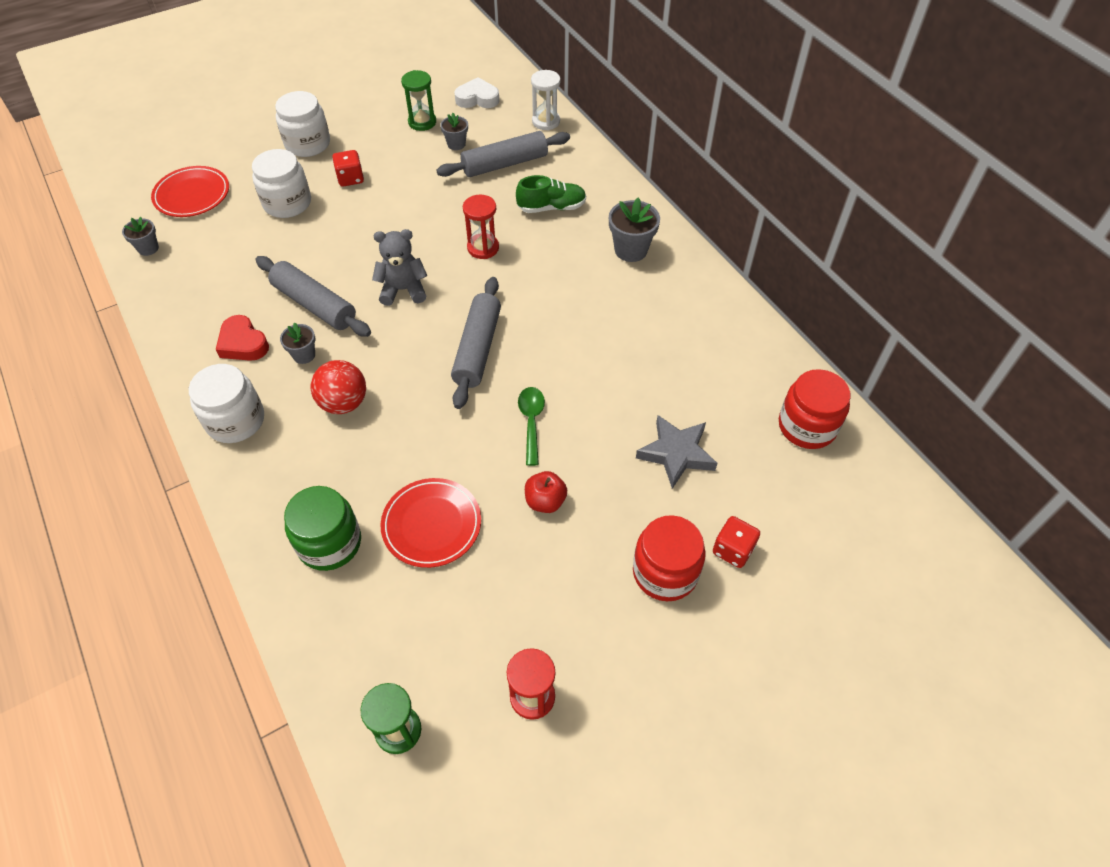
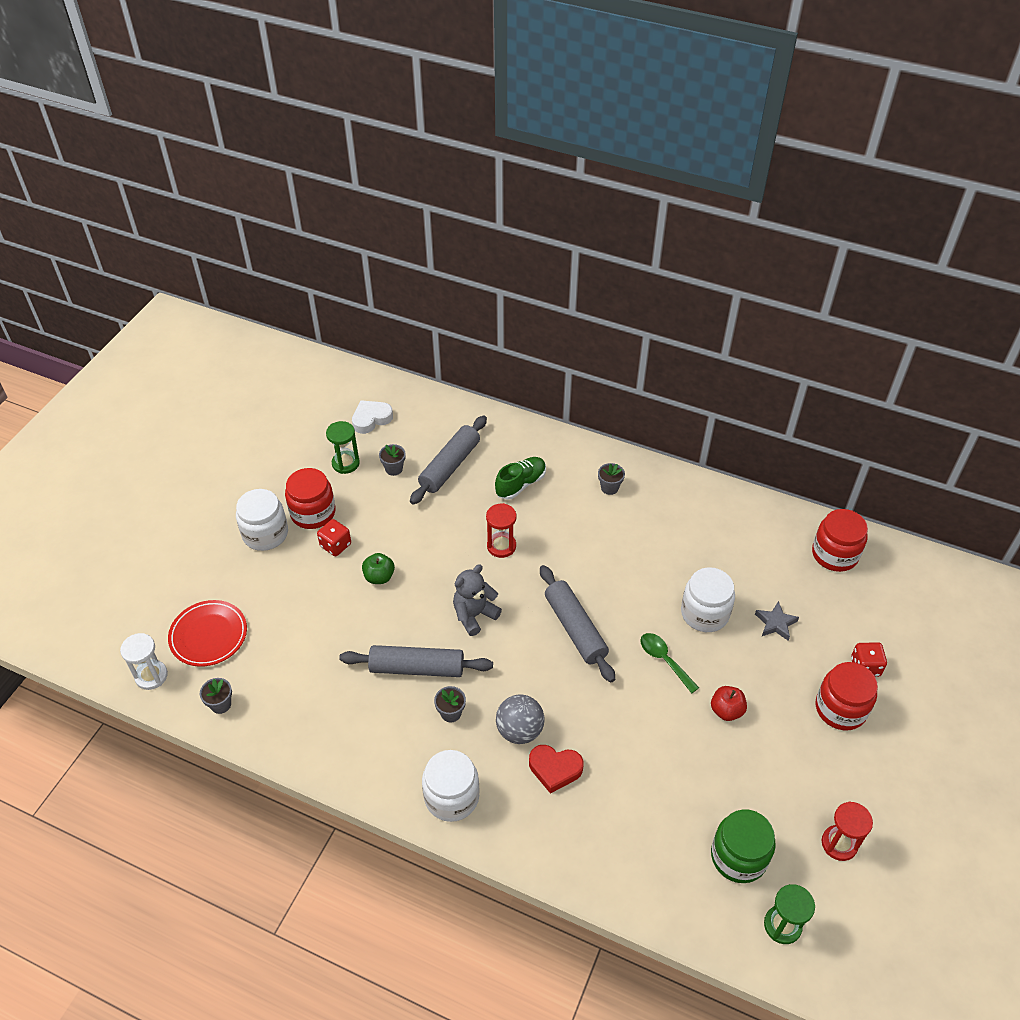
camera: 35 degrees left, 5 degrees down
(243, 343) = (392, 734): red heart -> red heart (555, 769)
(287, 203) = (303, 596): white jar -> white jar (704, 613)
(329, 543) = (614, 837): green jar -> green jar (738, 856)
(344, 403) = (519, 730): red ball -> grey ball
(359, 146) = (313, 513): none -> red jar
(359, 219) = (379, 577): none -> green apple
(431, 524) = (669, 777): red plate -> none
(546, 121) = (446, 412): white hourglass -> white hourglass (151, 676)
(631, 250) = (609, 488): grey flower pot -> grey flower pot, size x0.61
(676, 453) = (775, 623): grey star -> grey star, size x0.66

